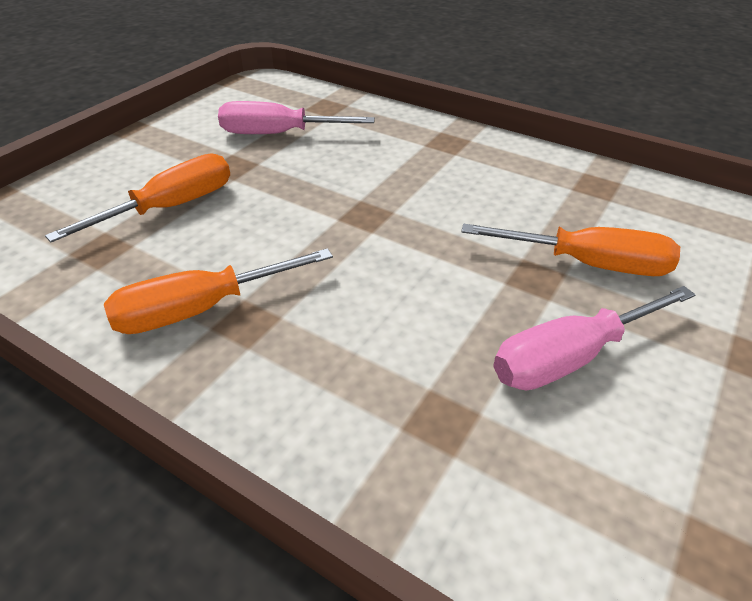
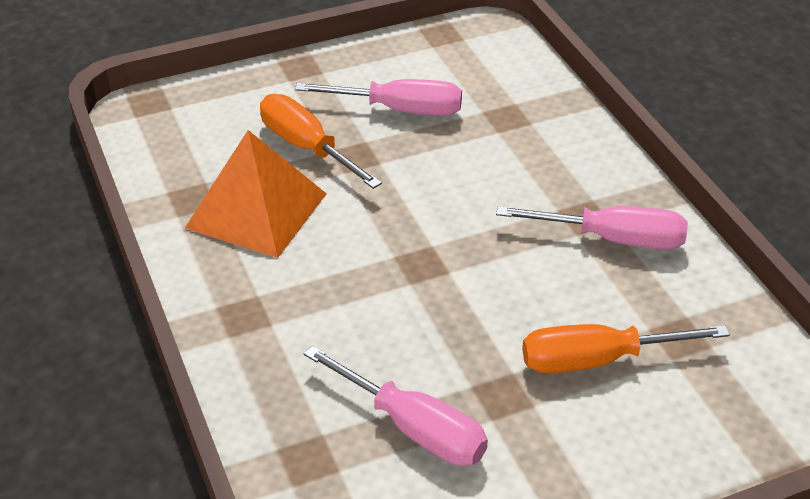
camera: 145 degrees left, 0 degrees up
(202, 309) = (612, 239): orange screwdriver -> pink screwdriver
(539, 197) = (257, 210): none -> orange pyramid

